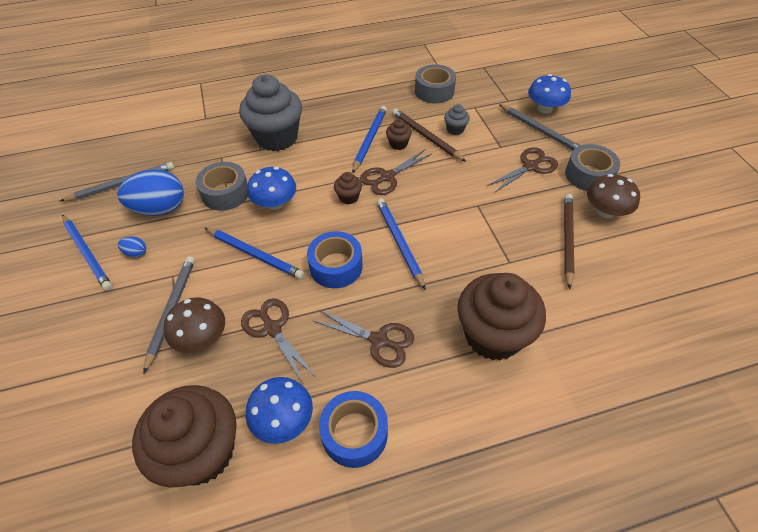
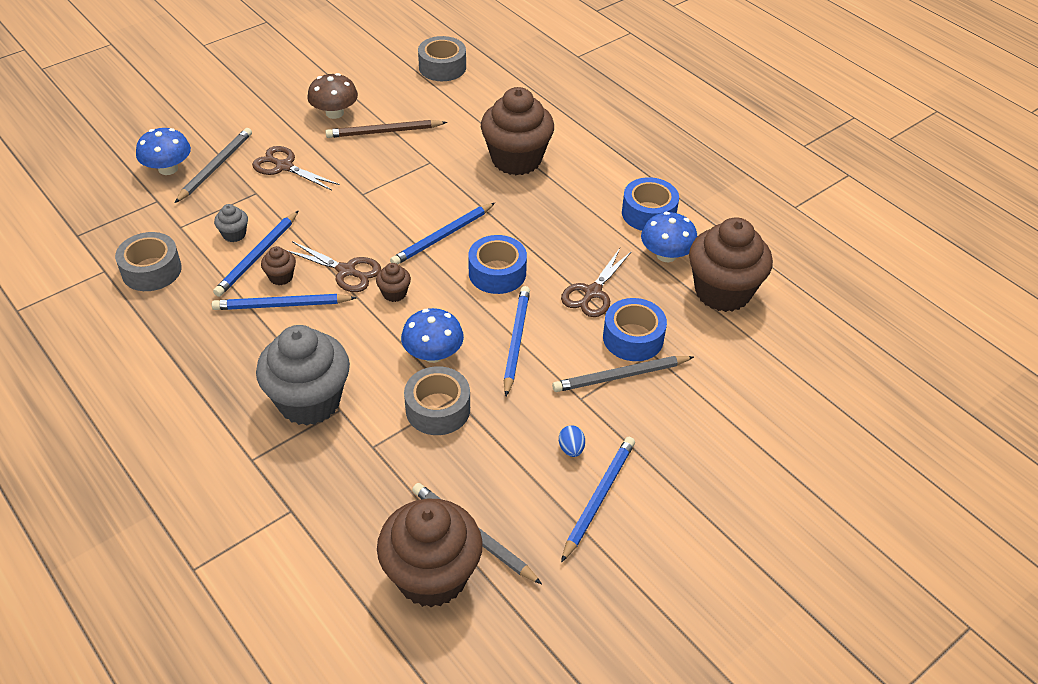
camera: 115 degrees left, 5 degrees down
(114, 161) = (432, 576): none -> brown cupcake
(160, 209) = (495, 464): blue egg -> none
(202, 338) = (633, 338): brown mushroom -> blue tape
(379, 340) = (561, 222): brown scissors -> none
(426, 137) = (258, 256): brown pencil -> blue pencil
(588, 175) = (283, 127): grey tape -> grey tape (442, 67)

